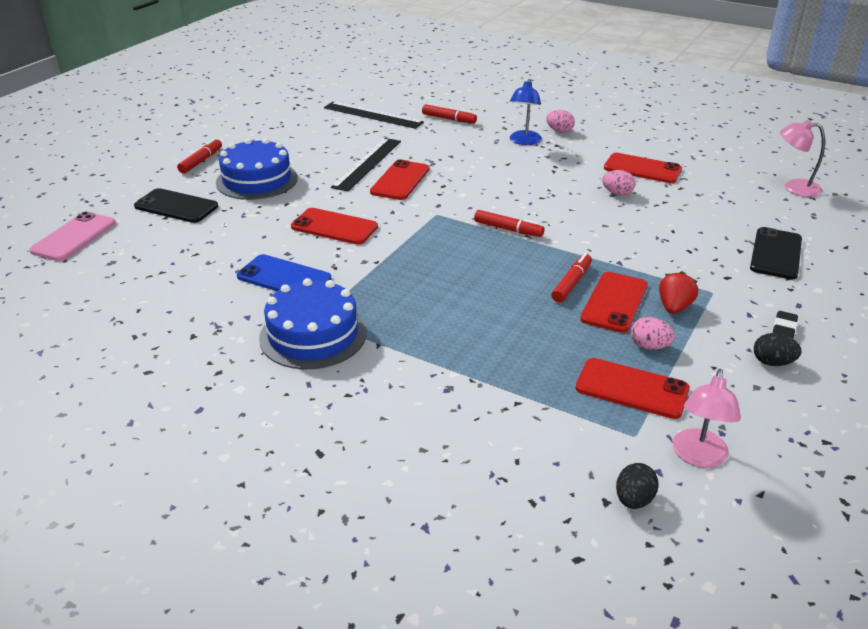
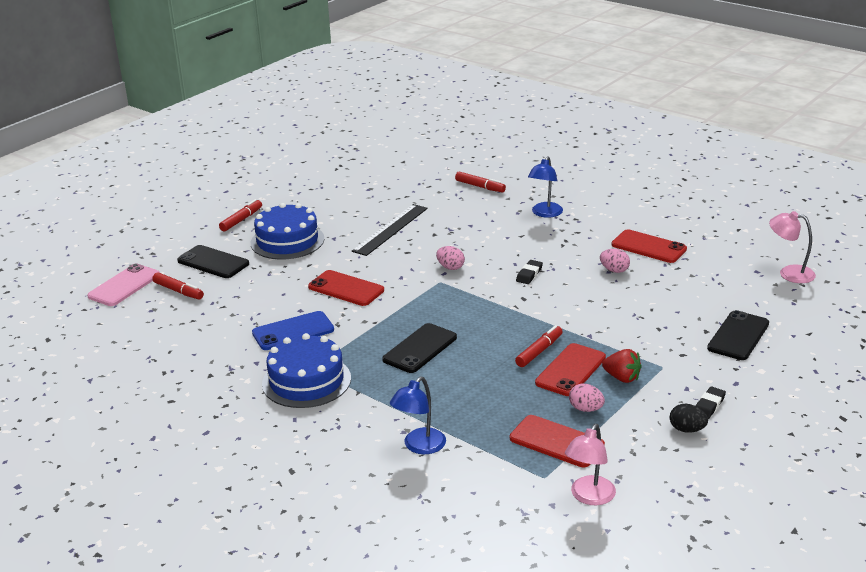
camera: 10 degrees right, 5 degrees down
(284, 277) = (293, 331): blue phone -> blue phone turned 60 degrees counterclockwise
(373, 115) = (408, 179): black ruler -> none
(400, 180) = (416, 248): red phone -> none
(436, 288) = (420, 348): none -> black phone
(471, 408) = (419, 446): none -> blue lamp
(508, 229) = (500, 299): red marker -> red marker (178, 291)
(530, 202) = (529, 274): none -> black eraser
(559, 131) = (583, 204): pink egg -> pink egg (450, 267)
(633, 500) = (524, 523): black egg -> none
(674, 307) = (622, 378): red strawberry -> red strawberry turned 90 degrees clockwise

